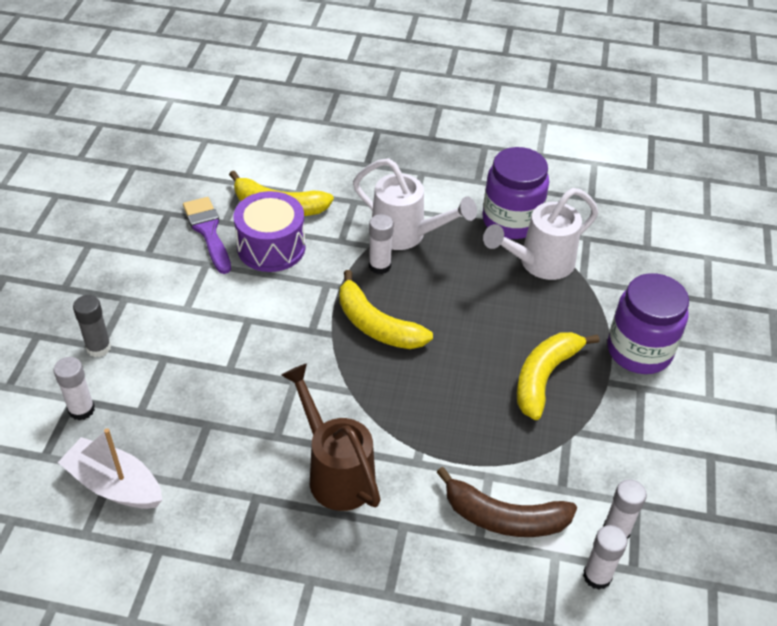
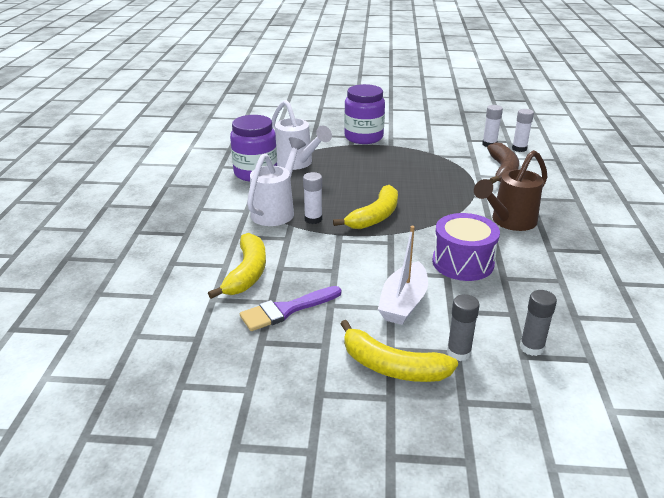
camera: 95 degrees left, 15 degrees down
(81, 409) = (531, 347): white glue stick -> grey glue stick
(115, 484) = (587, 313): white boat -> white boat (403, 303)
(271, 247) = (301, 271): purple drum -> purple drum (463, 262)
(544, 377) = (396, 161): yellow banana -> yellow banana (392, 366)

